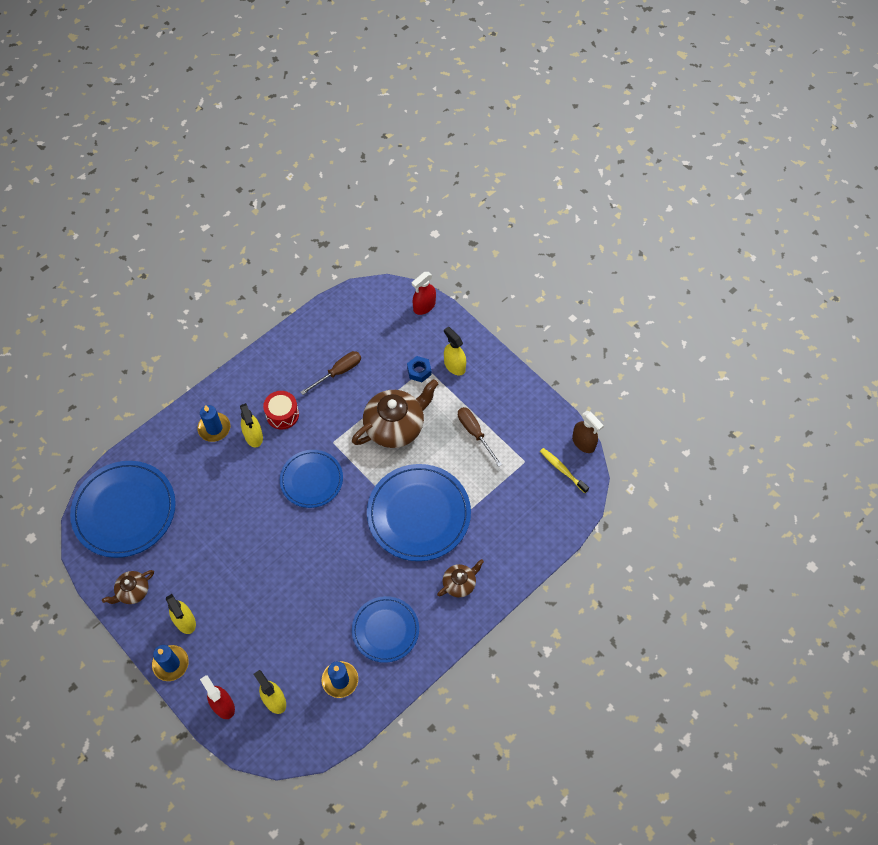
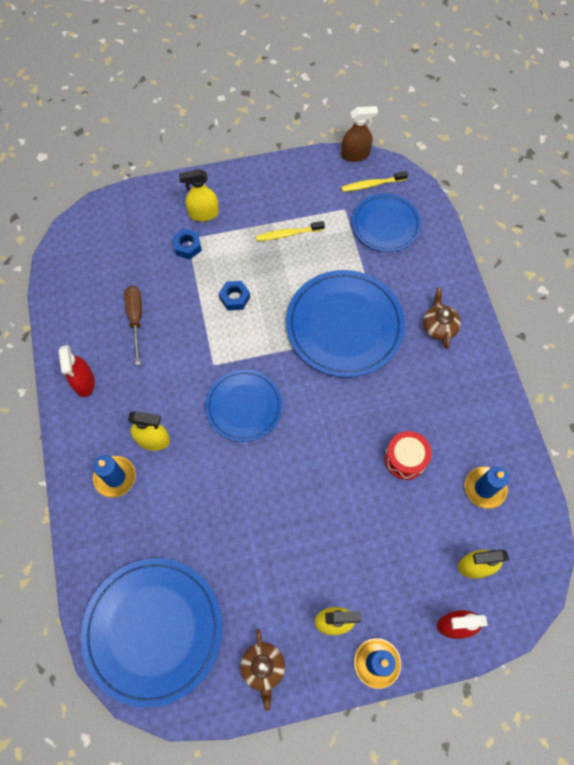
camera: 60 degrees left, 5 degrees up
(282, 414) = (147, 398): red drum -> red drum (405, 459)
(385, 630) = (452, 418): blue plate -> blue plate (385, 224)
(395, 426) = (235, 298): brown teapot -> blue nut
(424, 306) = (118, 206): red spray bottle -> red spray bottle (84, 382)
(475, 433) = (288, 234): brown screwdriver -> yellow toothbrush

